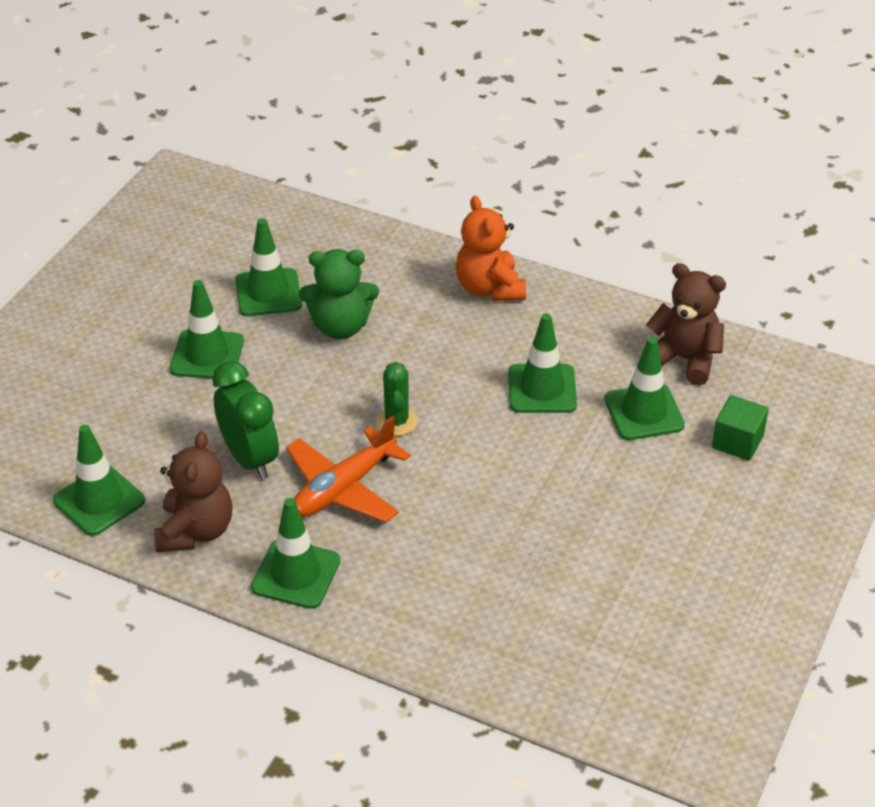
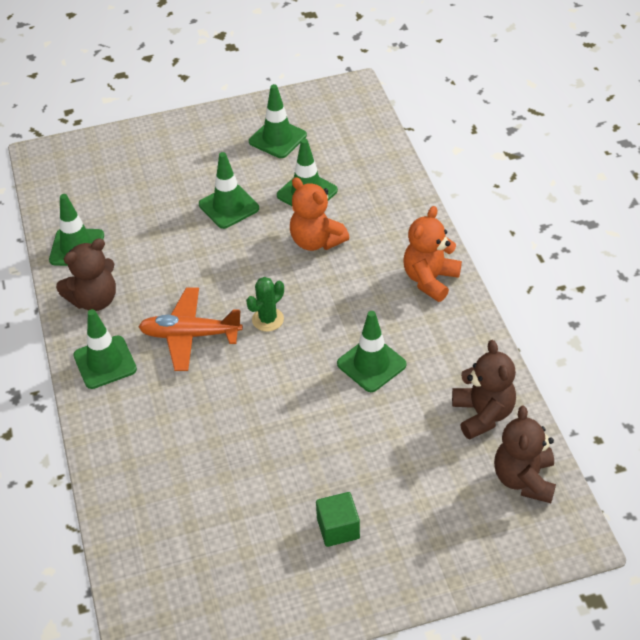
camera: 50 degrees right, 5 degrees up
(249, 458) = (170, 281): green clock -> none
(340, 327) = (316, 241): green teddy bear -> orange teddy bear
(644, 412) = (409, 427): green traffic cone -> green traffic cone (277, 138)
(737, 442) = (438, 492): green cube -> green cube (338, 528)
(781, 381) = (524, 479): none -> brown teddy bear

